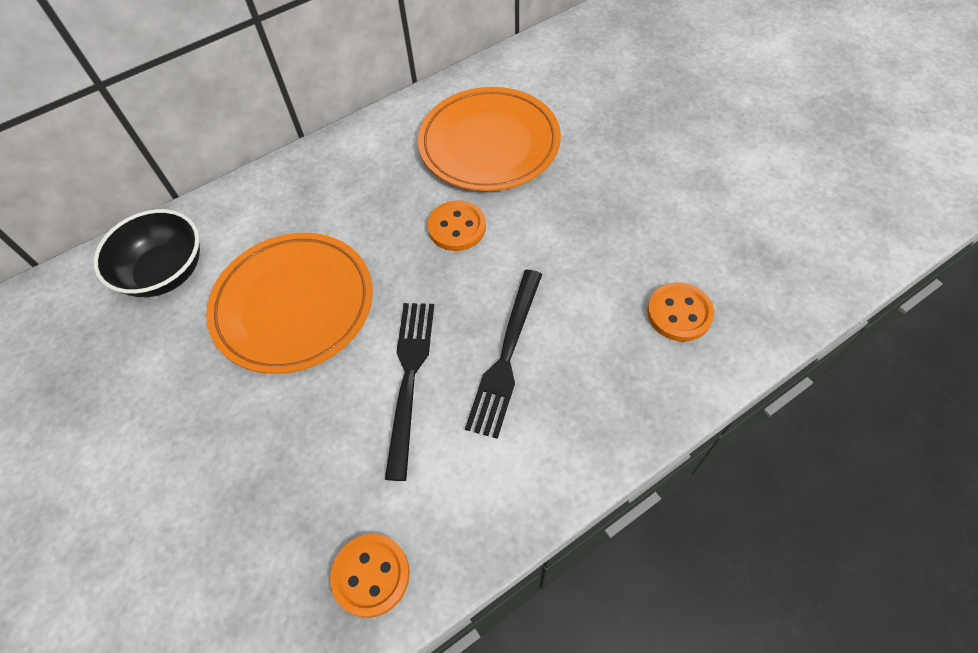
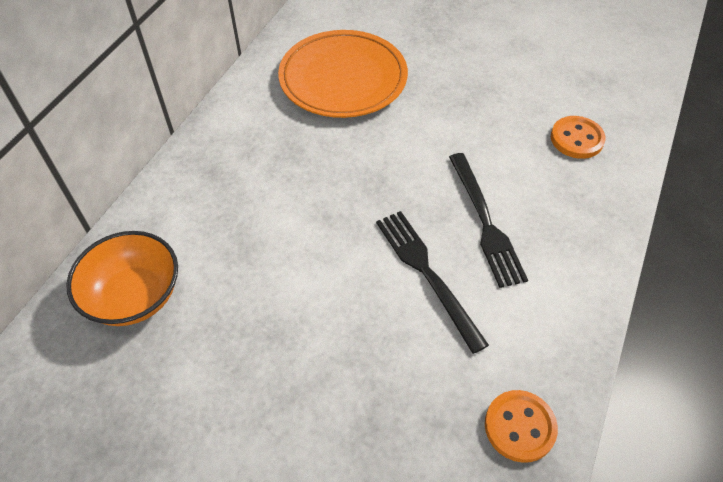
camera: 35 degrees left, 5 degrees down
(165, 272) = (134, 296): black bowl -> orange bowl
(294, 305) = (283, 266): orange plate -> none
(457, 227) = (369, 149): orange button -> none

